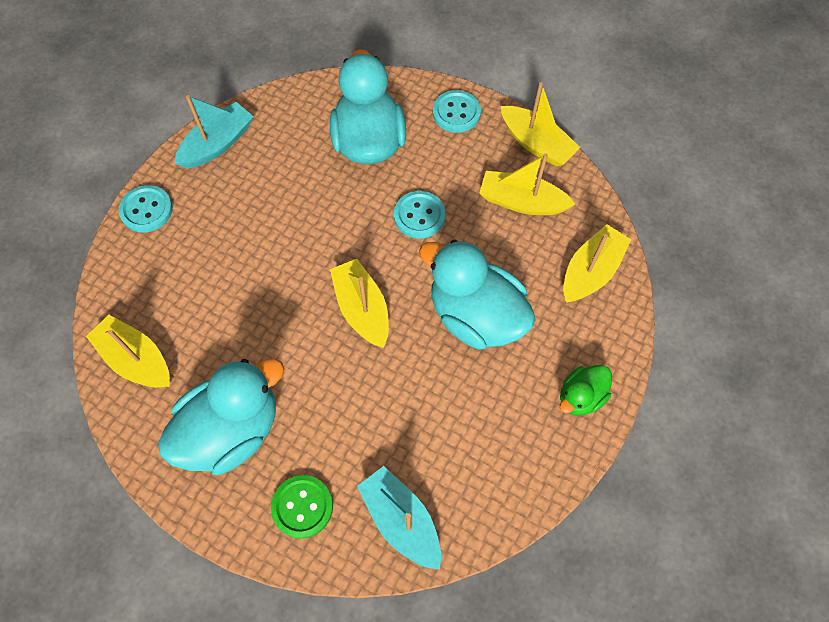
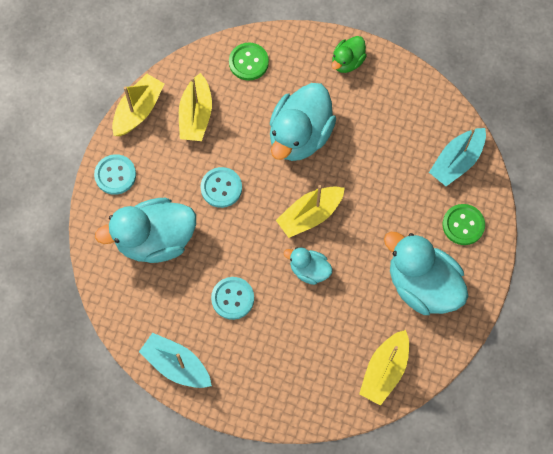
camera: 100 degrees left, 5 degrees up
(146, 210) = (252, 406): turquoise button -> turquoise button (232, 298)
(290, 295) = (309, 270): none -> turquoise duck
(580, 397) = (347, 62): green duck -> green duck turned 90 degrees clockwise
(591, 271) = (248, 62): yellow boat -> green button

